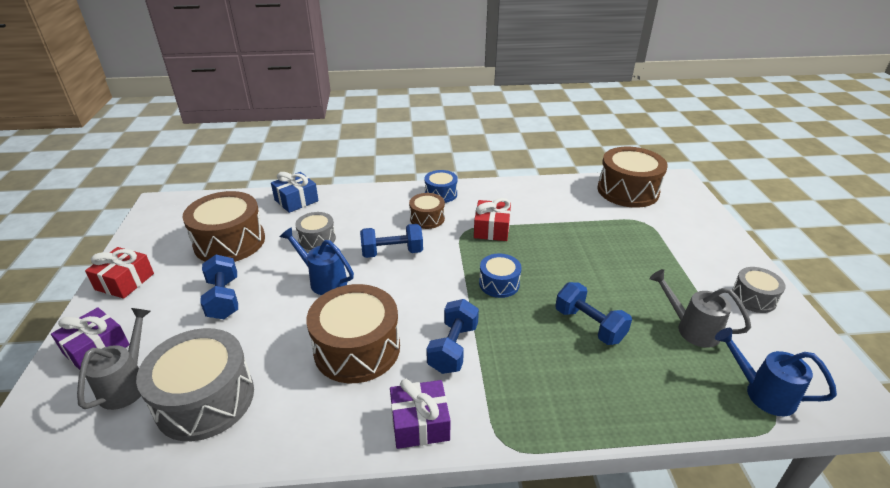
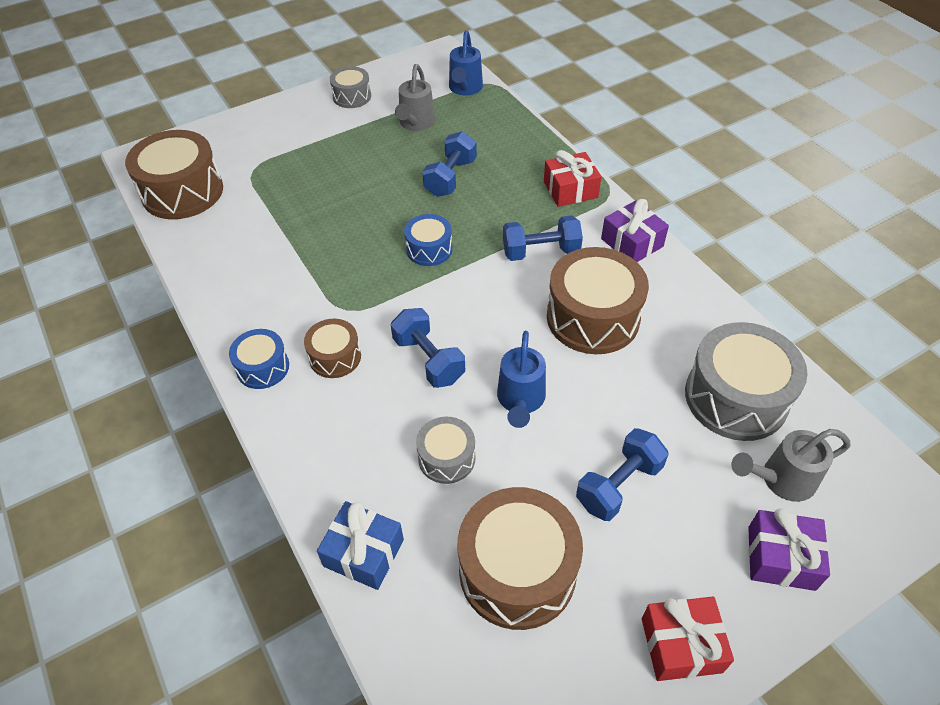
camera: 115 degrees left, 15 degrees up
(491, 229) = (329, 285): red gift -> red gift (570, 190)

